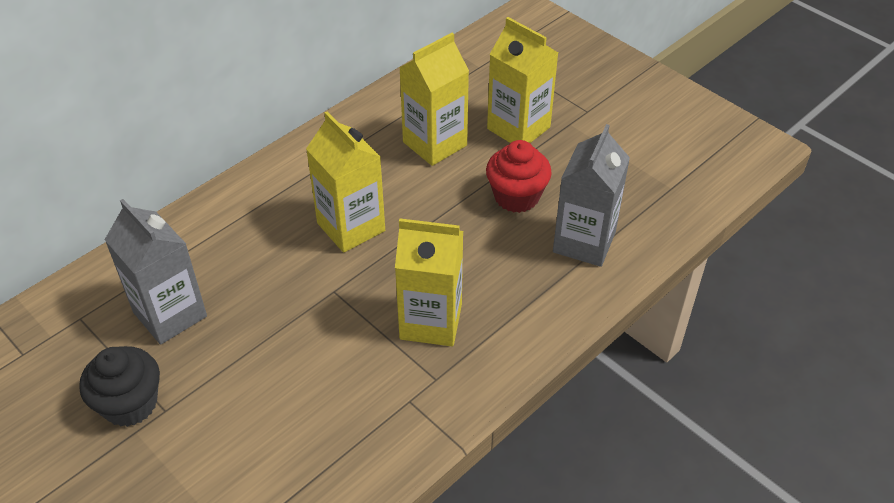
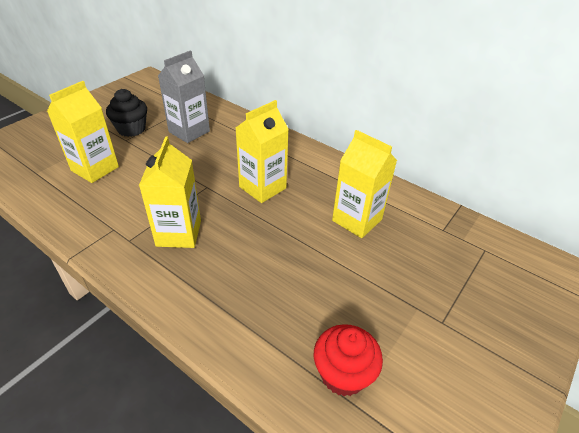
camera: 80 degrees right, 5 degrees down
(516, 196) = (311, 273): red cupcake -> red cupcake (343, 374)
(518, 128) = (395, 270): yellow carton -> yellow carton (95, 169)
(584, 242) = (265, 324): grey carton -> none

